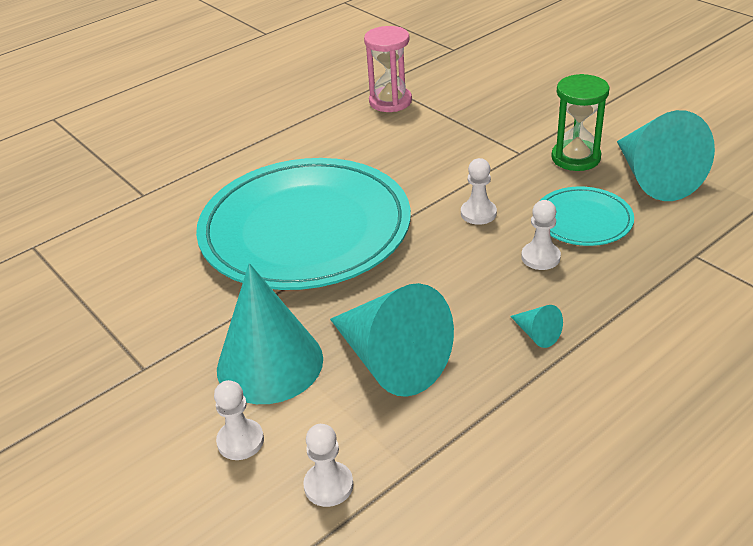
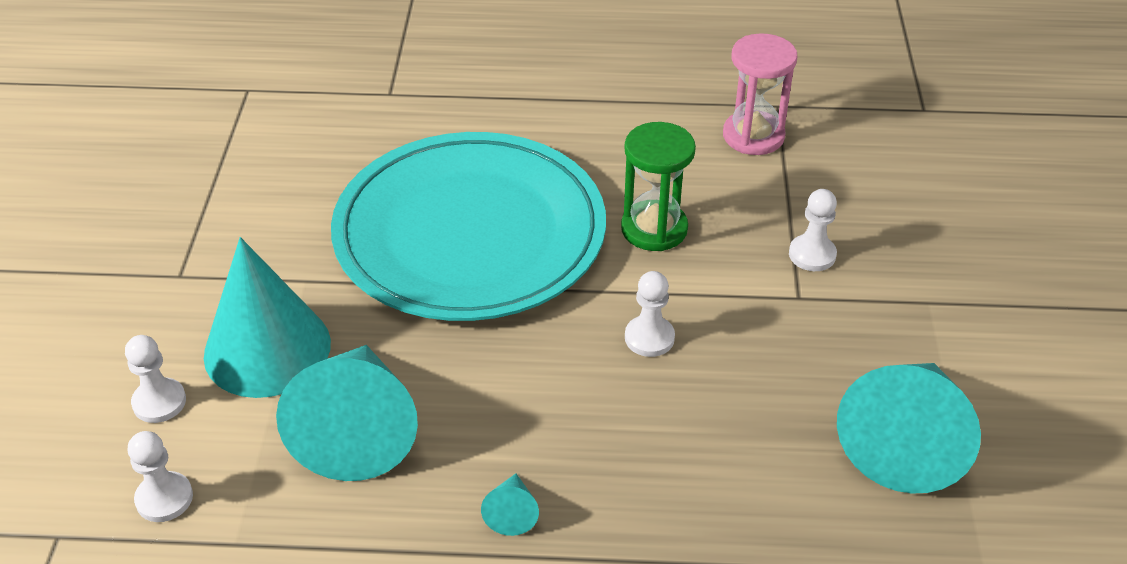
camera: 40 degrees right, 5 degrees up
(540, 257) = (636, 435): white pawn -> white pawn (812, 254)
(575, 158) = (852, 349): green hourglass -> green hourglass (654, 229)
(583, 220) = (744, 429): turquoise plate -> none

